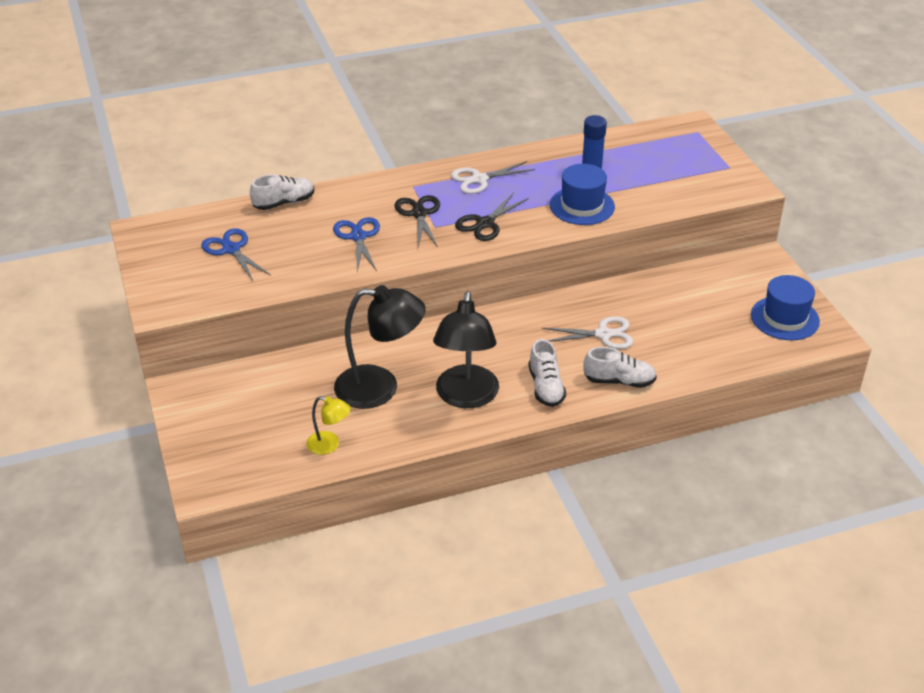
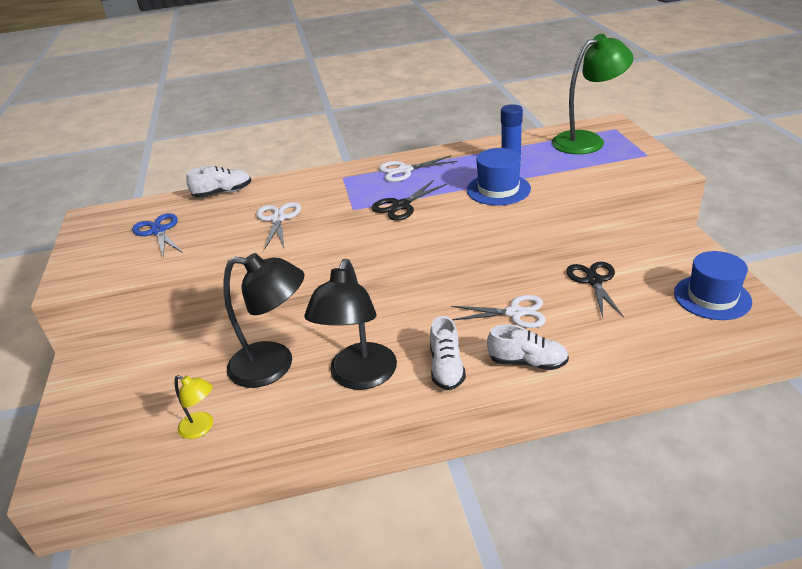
camera: 10 degrees right, 5 degrees down
(358, 237) = (278, 219): blue scissors -> white scissors
(419, 214) = (341, 199): black scissors -> black scissors (594, 281)
(668, 146) = (587, 140): none -> green lamp

